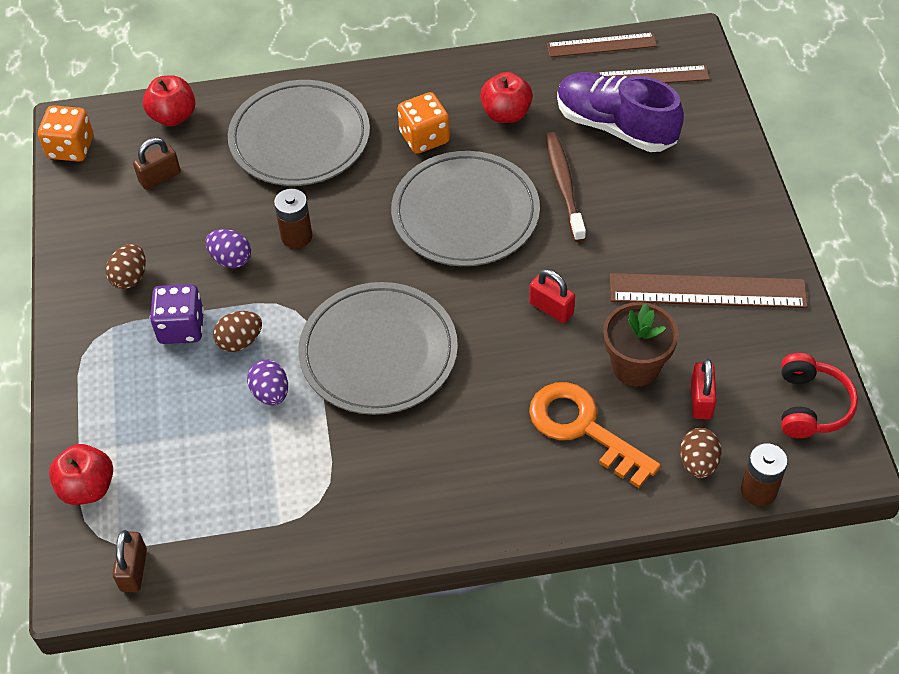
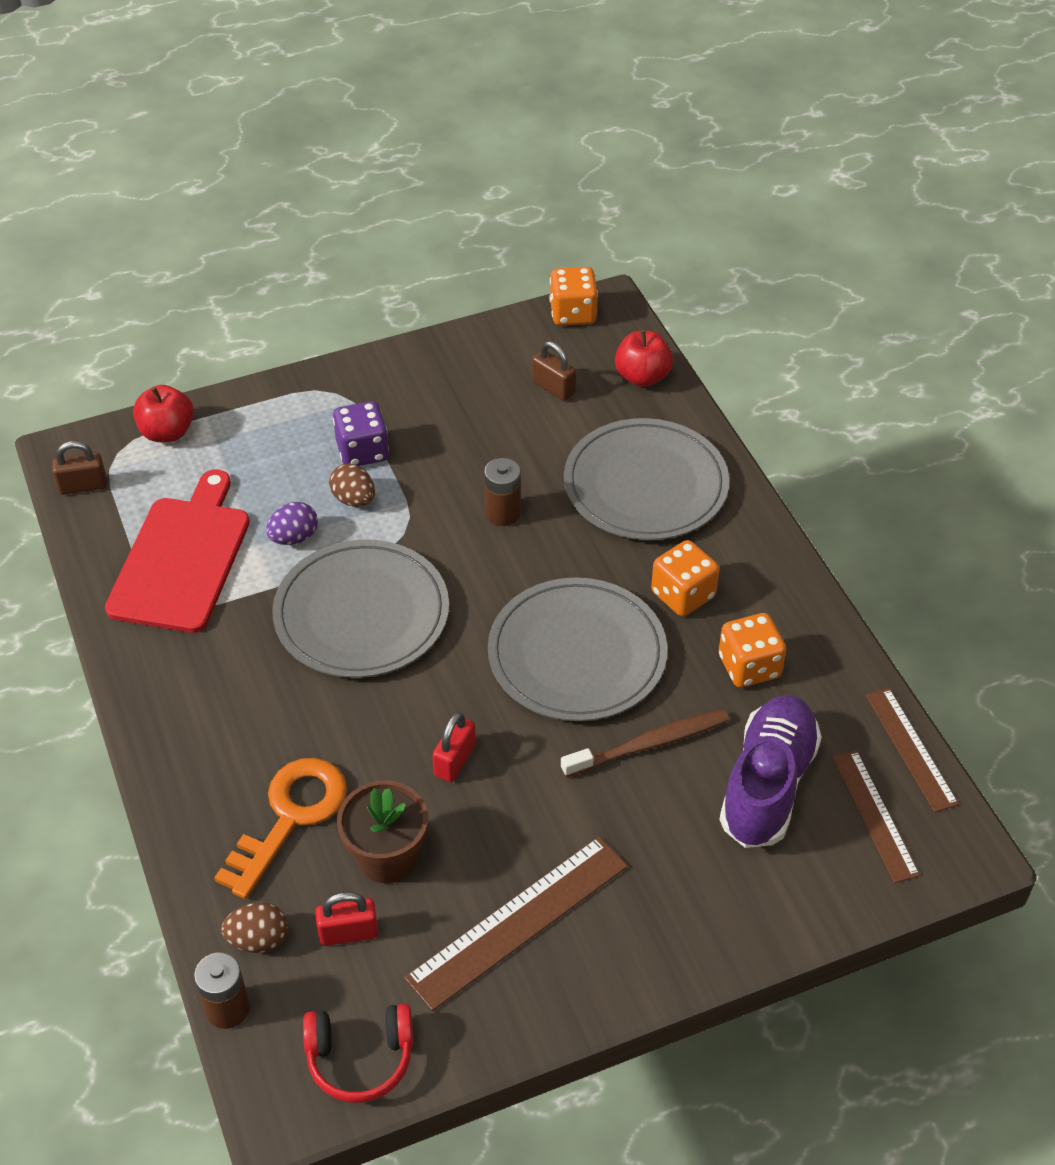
camera: 75 degrees right, 5 degrees down
(130, 277) = (416, 399): brown egg -> none
(231, 259) = (458, 468): purple egg -> none
(266, 487) = (182, 559): none -> red cutting board
(506, 114) = (749, 666): red apple -> orange dice
(707, 291) = (518, 921): brown ruler -> brown ruler turned 60 degrees clockwise

